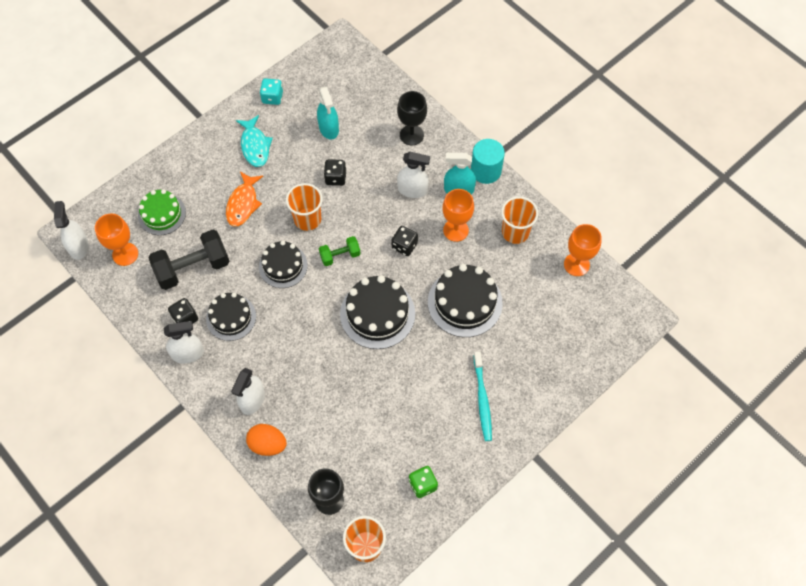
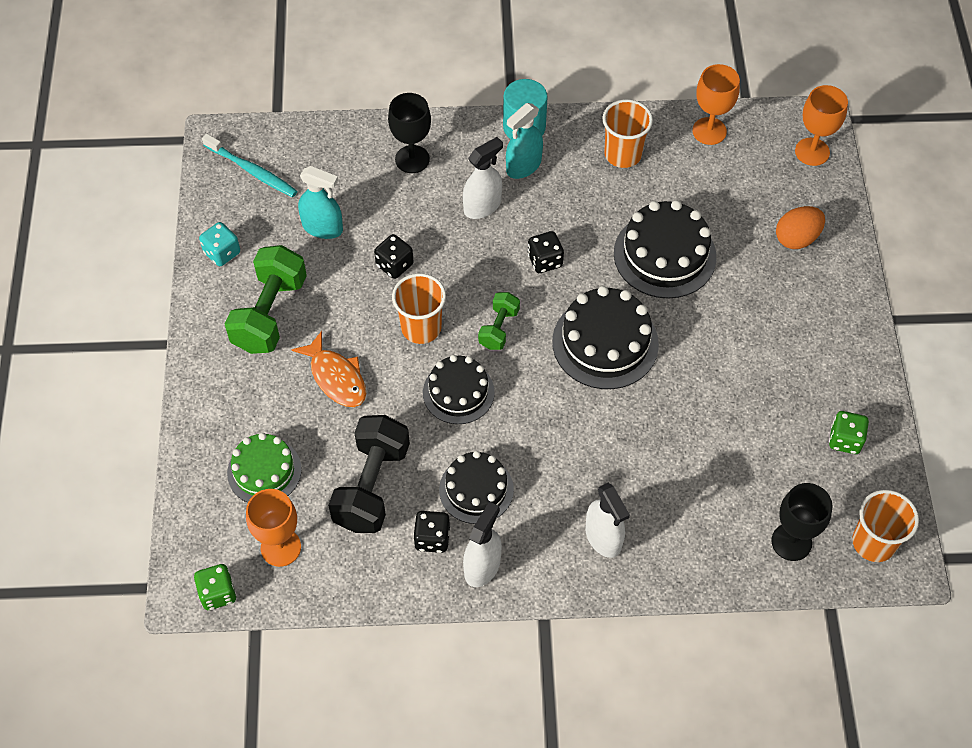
camera: 50 degrees left, 5 degrees down
(79, 246) = (218, 593): white spray bottle -> green dice
(255, 146) = (270, 314): turquoise fish -> green dumbbell
(268, 444) = (672, 559): orange egg -> orange egg (796, 238)
(456, 230) = (570, 202): orange goblet -> orange goblet (812, 152)
(482, 400) = (792, 319): turquoise toothbrush -> turquoise toothbrush (252, 171)

